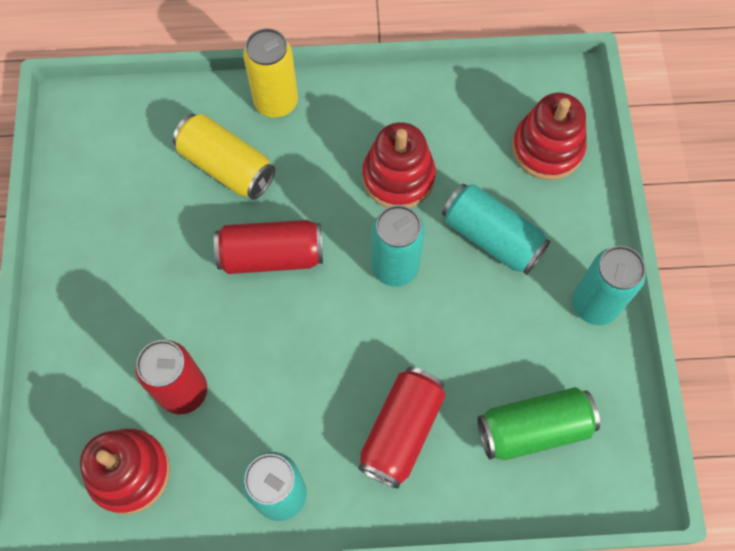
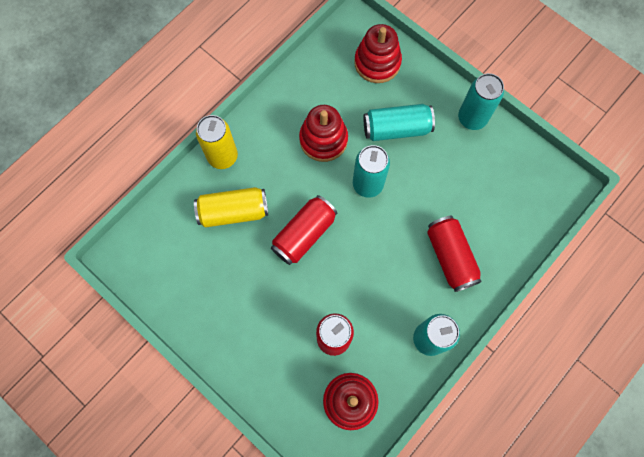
camera: 45 degrees left, 5 degrees up
(533, 428) = (503, 199): green can -> none

